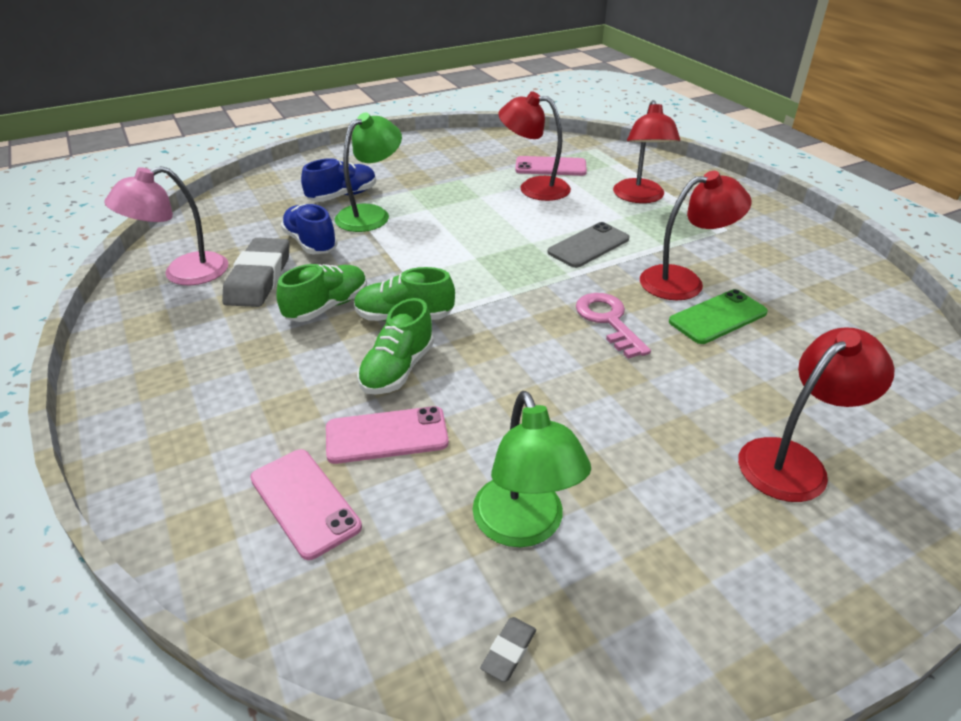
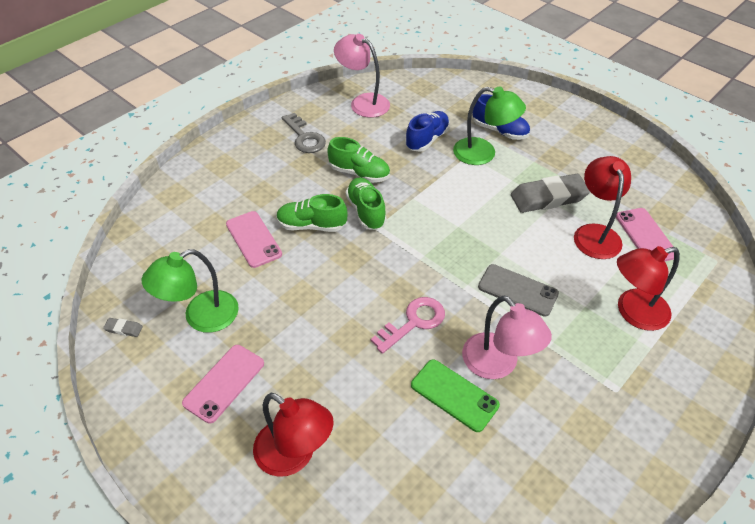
camera: 70 degrees right, 10 degrees up
(202, 341) = (304, 137): none -> grey key
(259, 278) = (374, 133): grey eraser -> grey eraser (548, 197)
(305, 502) = (197, 224): pink phone -> pink phone (224, 383)
(683, 281) = (497, 365): red lamp -> pink lamp

